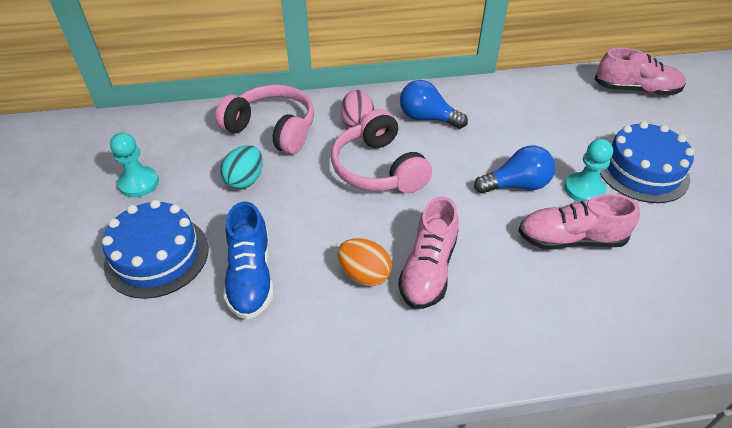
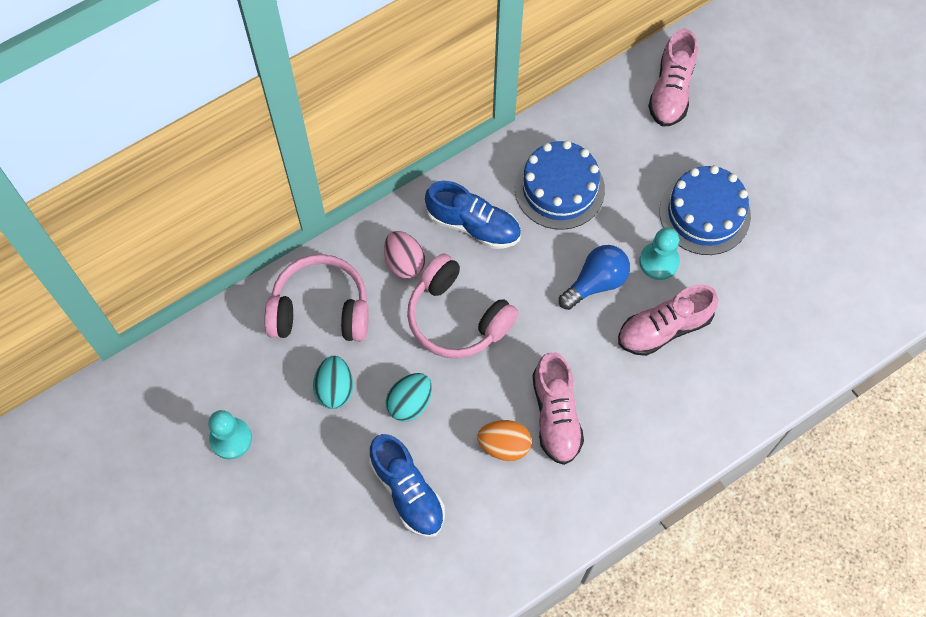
camera: 25 degrees left, 20 degrees up
(157, 256) = (309, 509): blue cake -> blue cake (559, 189)
(299, 211) = (410, 403): none -> turquoise egg
(427, 118) = (473, 225): blue light bulb -> blue shoe
(636, 90) = (671, 91): pink shoe -> pink shoe turned 120 degrees clockwise

